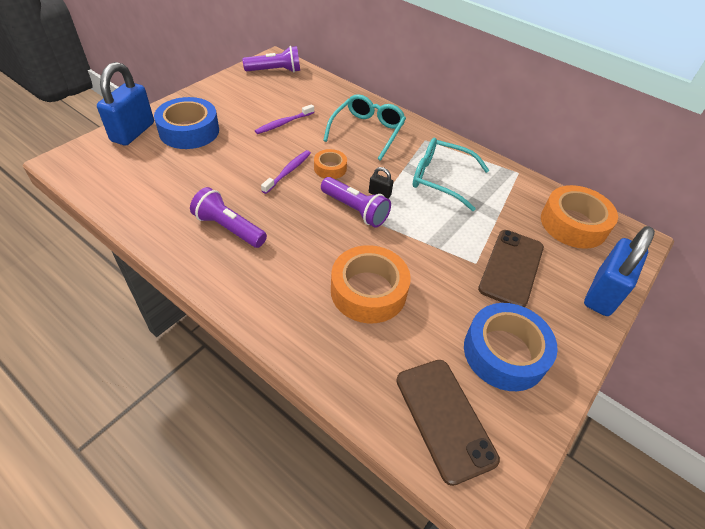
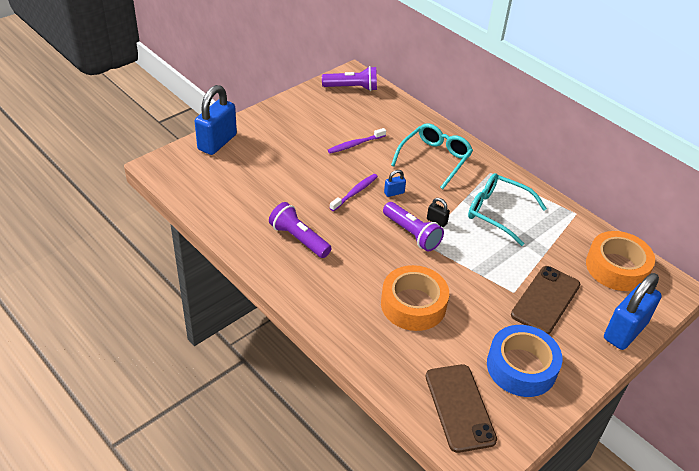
camera: 10 degrees right, 5 degrees down
(189, 131) = (267, 145): blue tape -> none
(330, 168) = (394, 193): orange tape -> blue padlock

